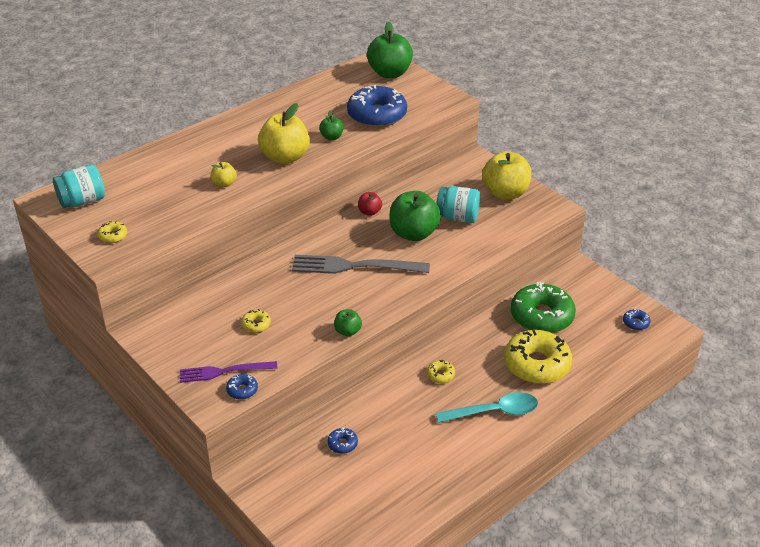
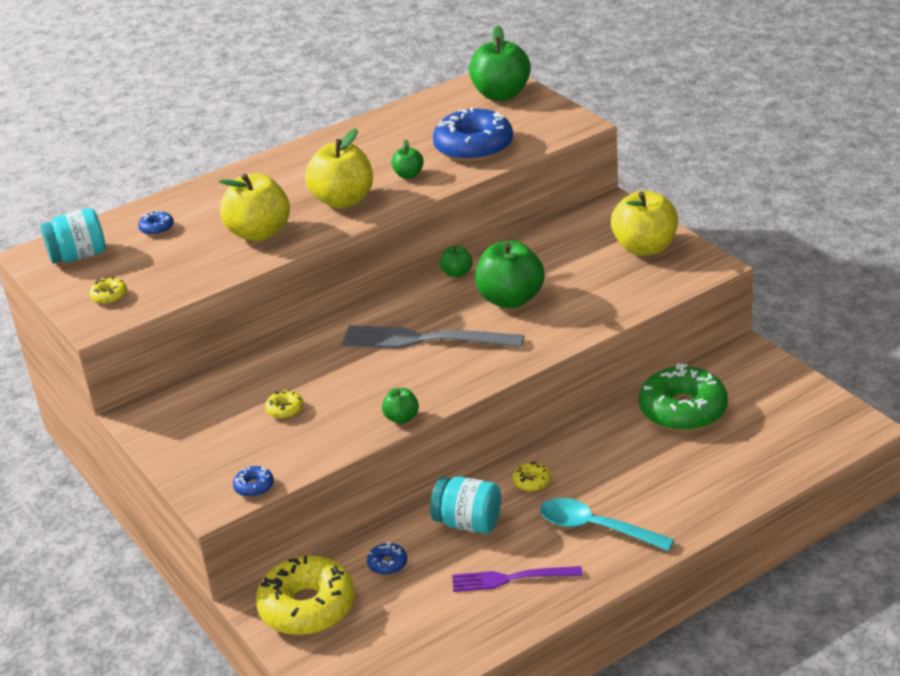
camera: 10 degrees right, 5 degrees down
(223, 372) = (234, 465): purple fork -> purple fork (510, 579)
(224, 183) = (259, 233): yellow apple -> yellow apple, size x2.05
(369, 212) = (457, 273): red apple -> green apple
(457, 217) = (573, 279): turquoise jar -> turquoise jar (468, 523)
(494, 412) = (596, 528): turquoise spoon -> turquoise spoon turned 150 degrees counterclockwise
(537, 364) = (665, 470): yellow donut -> yellow donut (307, 607)
(635, 323) = (813, 419): blue donut -> blue donut (157, 228)

